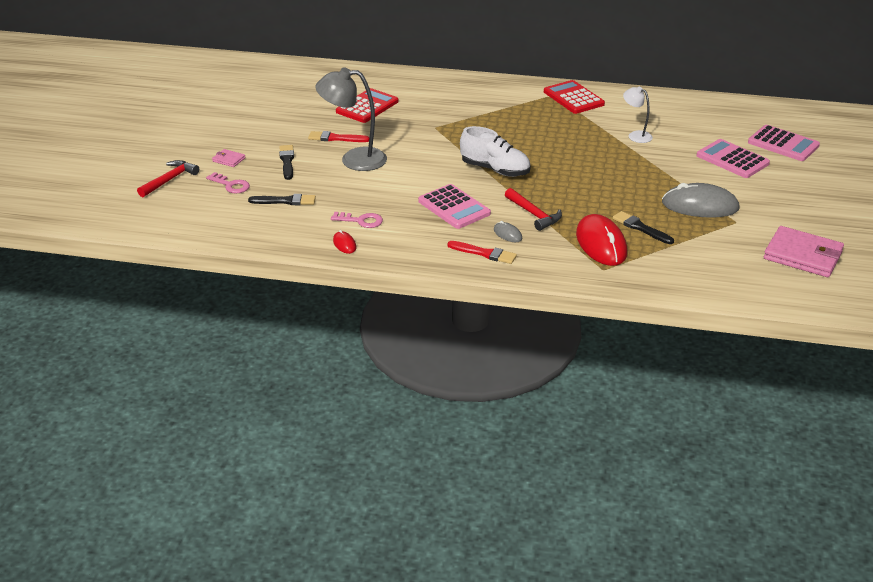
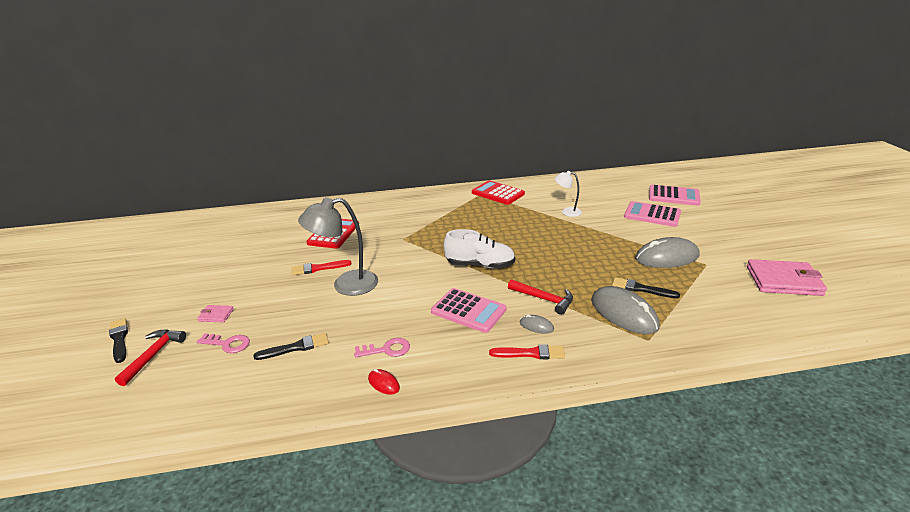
camera: 20 degrees left, 5 degrees down
(287, 161) = (279, 302): black brush -> black brush (119, 339)
(601, 244) = (624, 313): red mouse -> grey mouse

